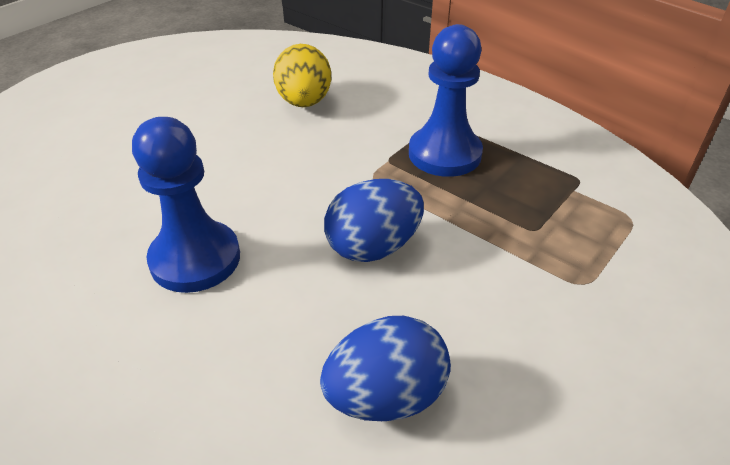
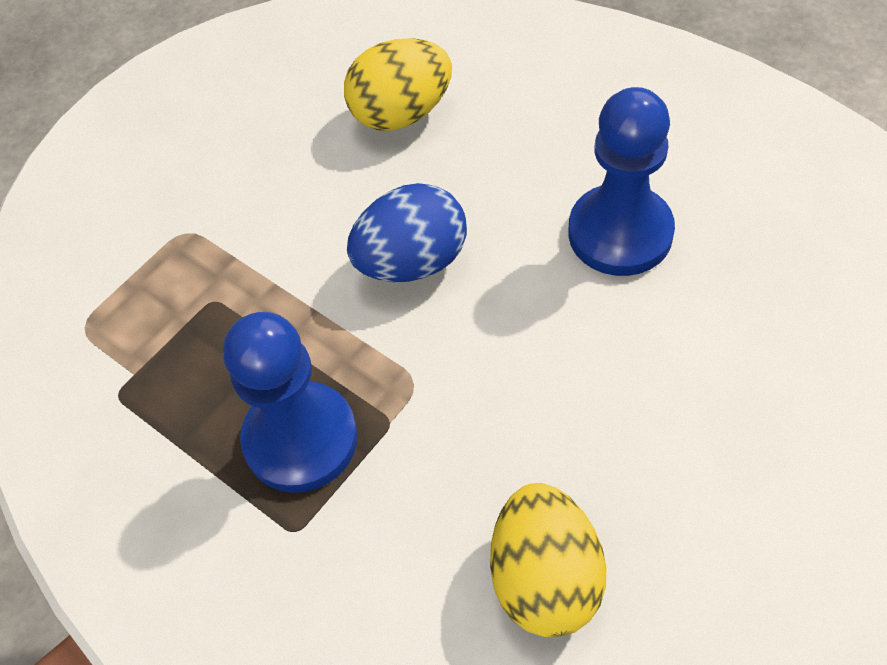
camera: 175 degrees left, 15 degrees up
(386, 396) = (401, 113): blue egg -> yellow egg

